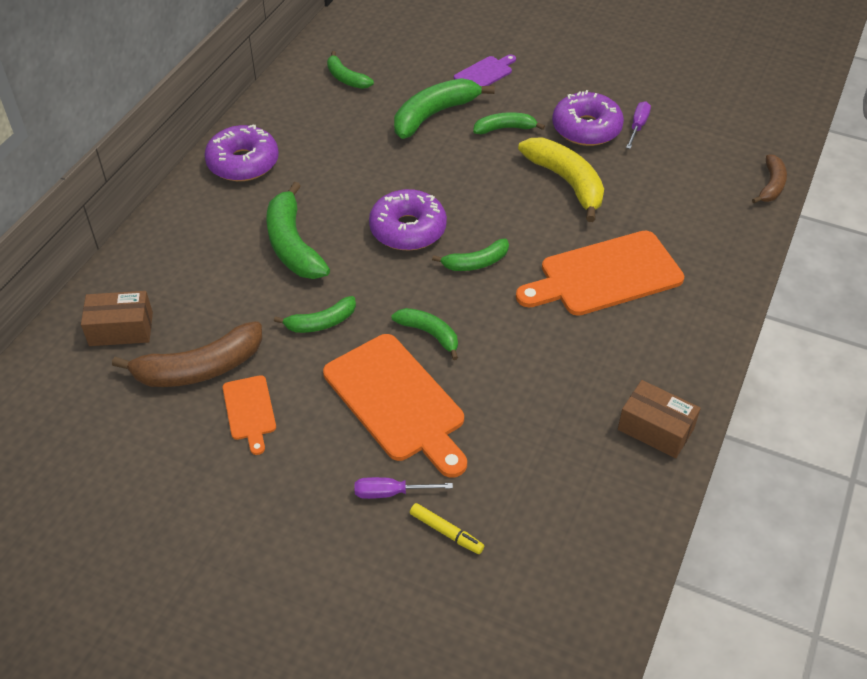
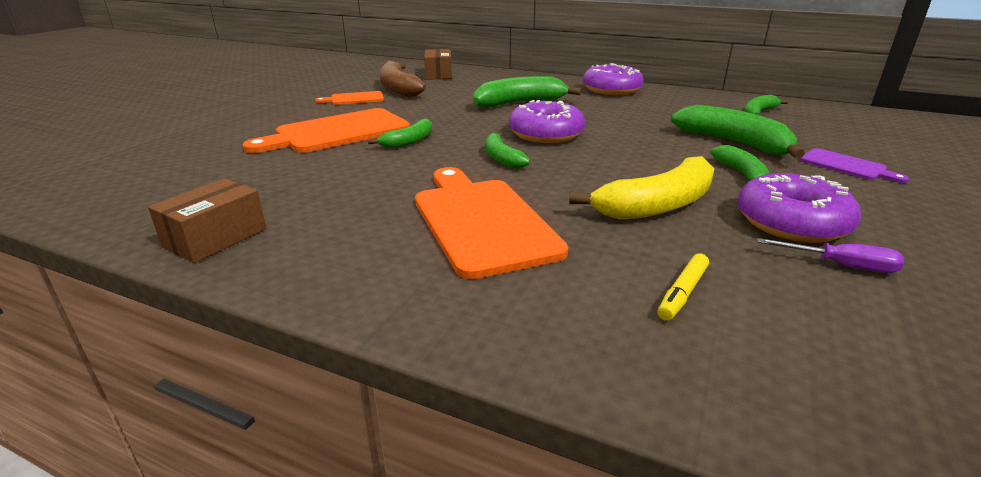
camera: 90 degrees right, 20 degrees down
(321, 322) = (432, 112): green banana -> none
(391, 493) = (249, 131): purple screwdriver -> none
(446, 532) = (194, 146): yellow marker -> yellow marker (682, 293)
(771, 185) = (779, 426): brown banana -> none

